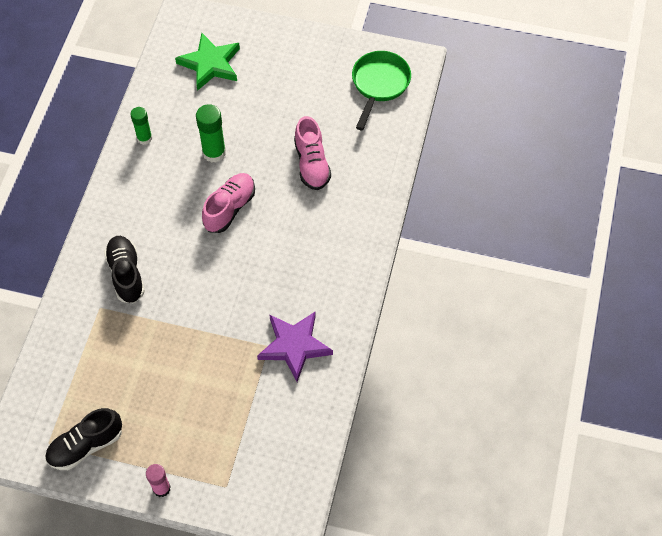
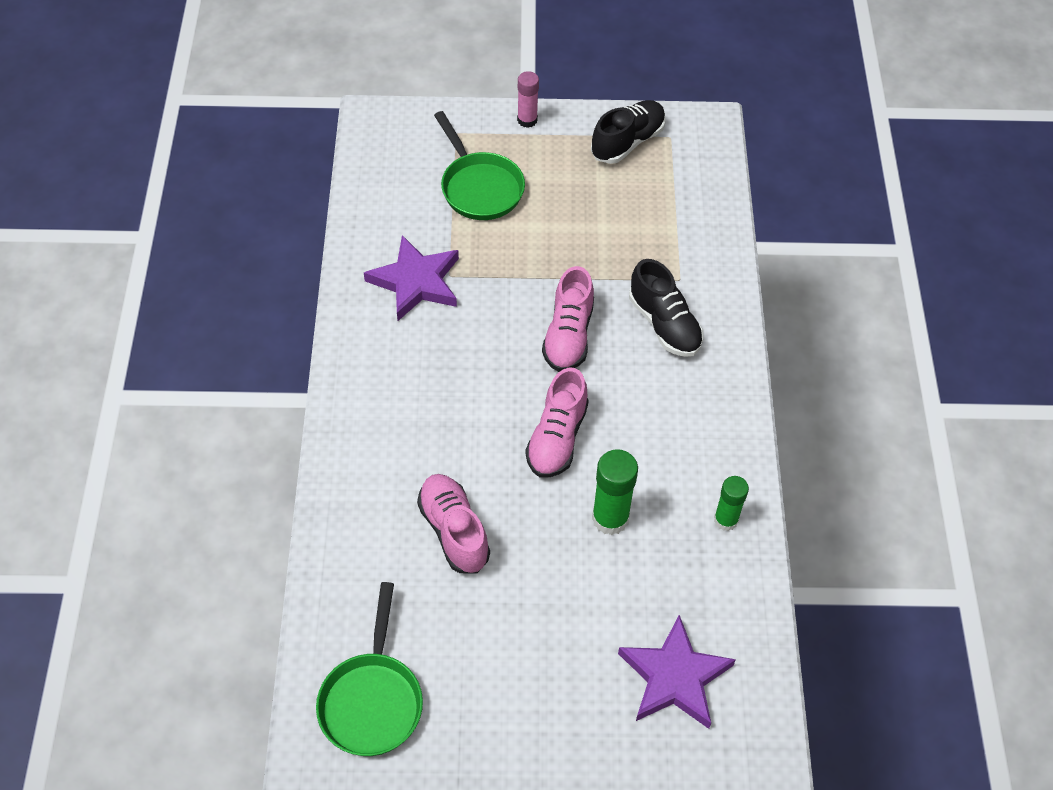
camera: 165 degrees right, 5 degrees down
(197, 279) = (568, 335): none -> pink shoe
(210, 64) = (674, 677): green star -> purple star
(222, 424) = (479, 187): none -> green pan

